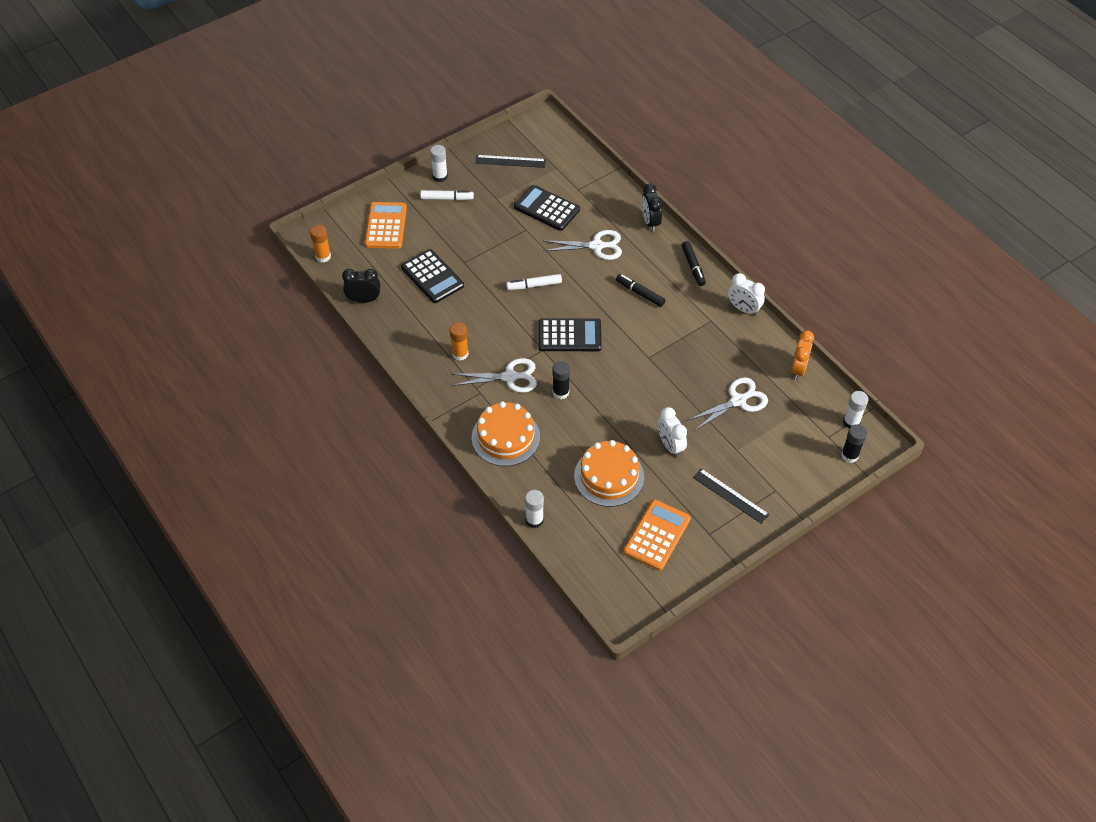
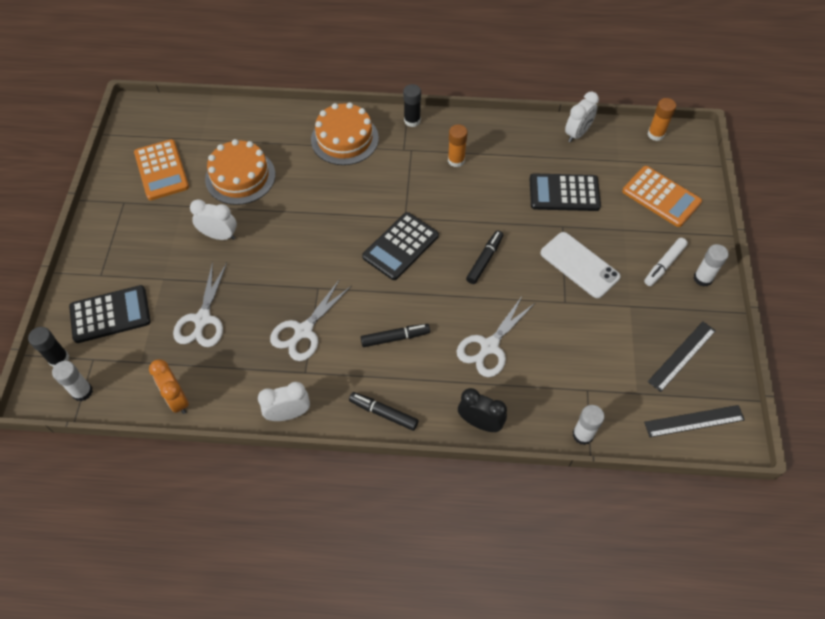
camera: 130 degrees right, 5 degrees up
(364, 300) = (577, 134): black clock -> white clock
(489, 237) = (579, 265): none -> white phone
(509, 377) = (399, 177): white scissors -> white scissors (303, 331)
(534, 285) = (484, 260): white marker -> black marker
(534, 520) = (257, 111): white glue stick -> white glue stick (582, 435)
(546, 208) = (580, 340): black calculator -> black calculator (110, 314)
(560, 392) = (348, 200): black glue stick -> black glue stick (412, 121)
(730, 496) = (133, 240): black ruler -> black ruler (694, 421)

